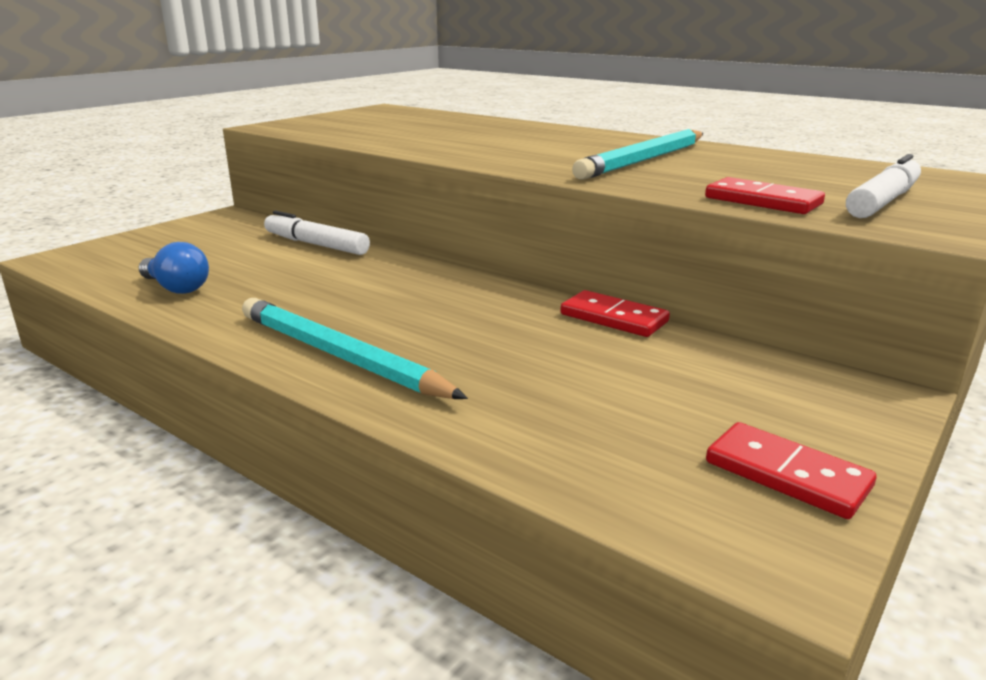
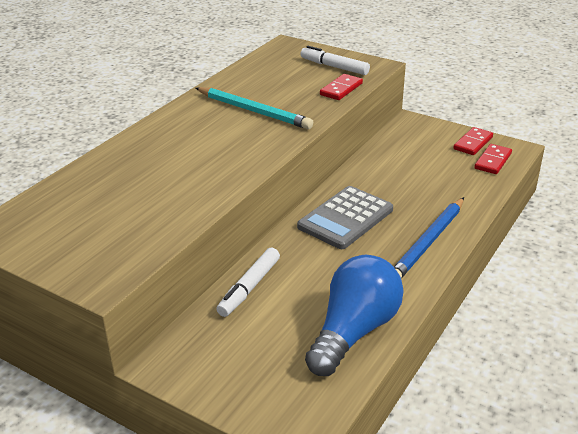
camera: 95 degrees left, 10 degrees up
(176, 288) = (354, 331): blue light bulb -> blue light bulb, size x2.02
(339, 356) = (428, 242): turquoise pencil -> blue pencil
(447, 299) = (345, 218): none -> grey calculator
(614, 318) = (356, 169): red domino -> red domino (492, 161)

